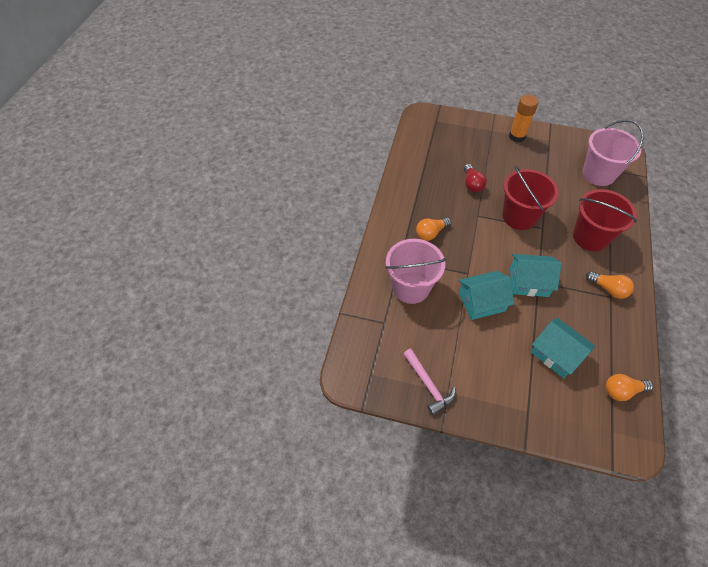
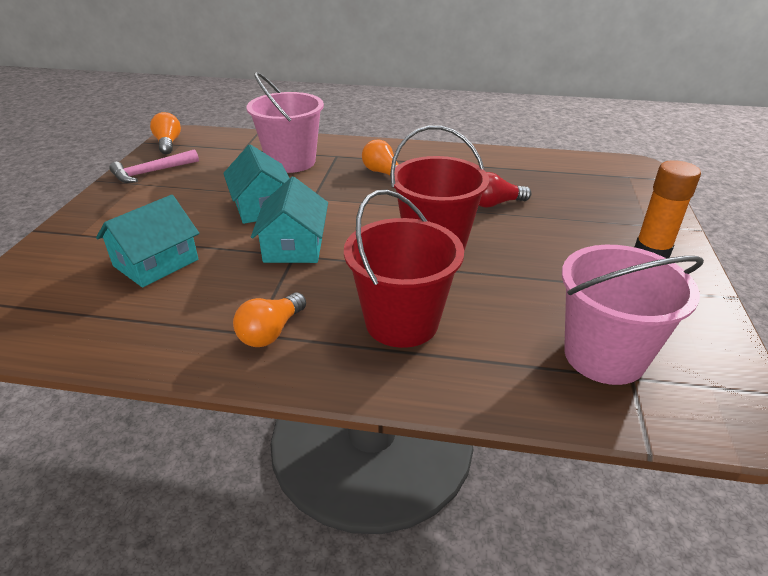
camera: 85 degrees right, 20 degrees down
(622, 391) = (60, 323): orange light bulb -> orange light bulb (168, 144)

